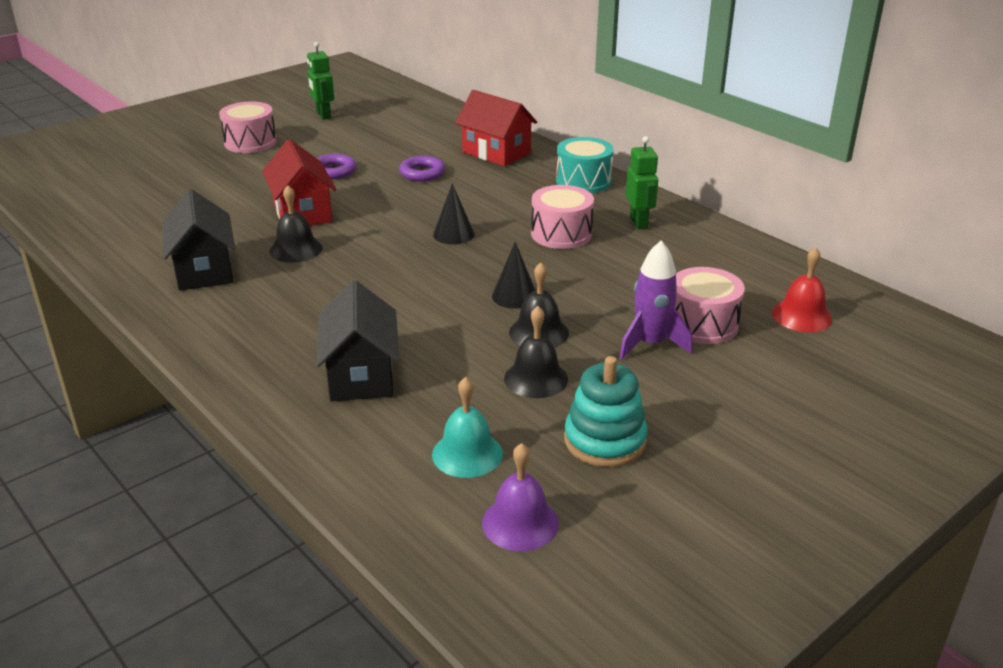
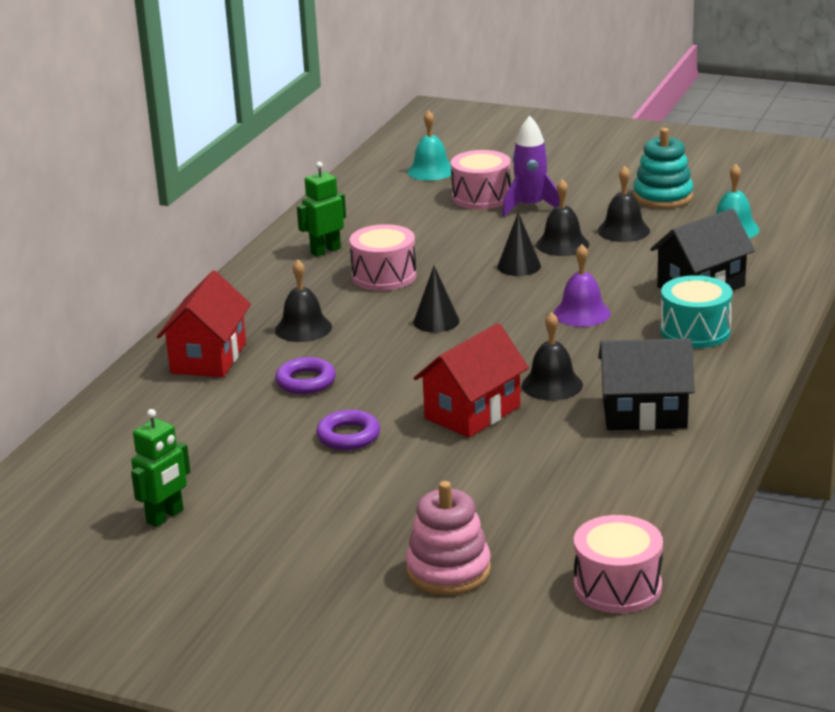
camera: 115 degrees left, 5 degrees down
(155, 165) = (448, 570): none -> pink stacking toy
(204, 270) = (644, 414): black house -> black house turned 45 degrees clockwise
(250, 142) = (310, 532): pink drum -> pink drum (617, 586)
(503, 187) = (303, 328): none -> black bell
(520, 523) = (769, 200): purple bell -> purple bell (581, 313)
(583, 181) = (251, 294): turquoise drum -> turquoise drum (695, 331)
(802, 316) = (431, 171): red bell -> turquoise bell

